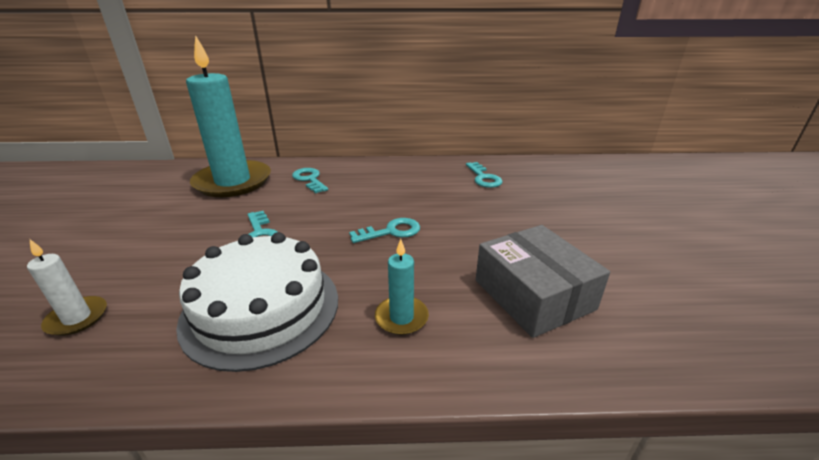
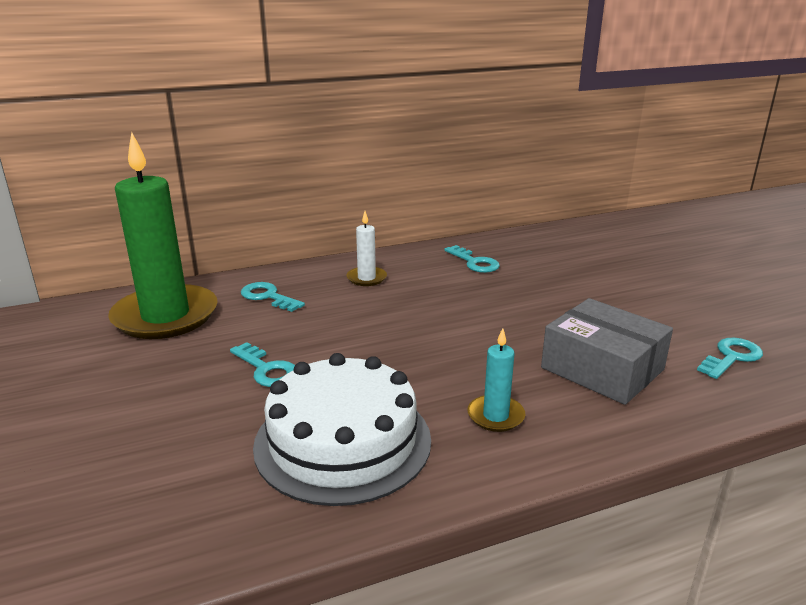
camera: 20 degrees left, 5 degrees down
(77, 318) = (127, 502): white candle -> white candle (366, 278)
(233, 182) = (165, 316): turquoise candle -> green candle
(391, 231) = (418, 338): turquoise key -> turquoise key (731, 357)

